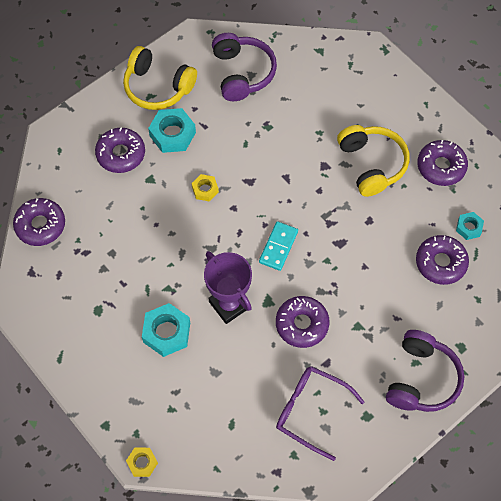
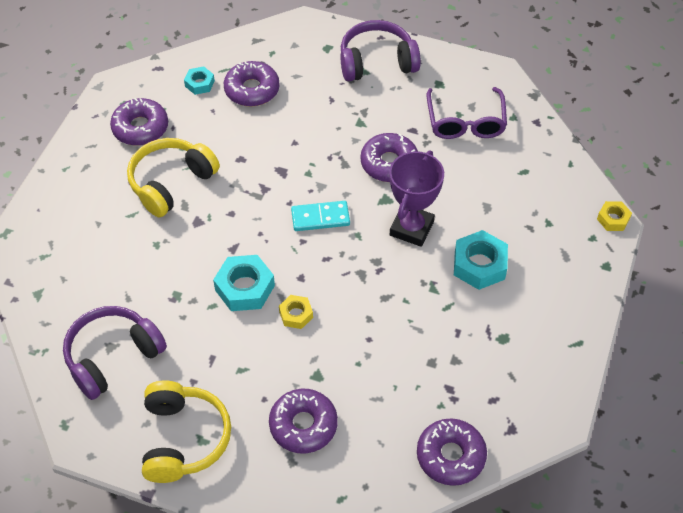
camera: 120 degrees left, 10 degrees down
(172, 134) = (243, 385): turquoise nut -> turquoise nut (245, 288)

